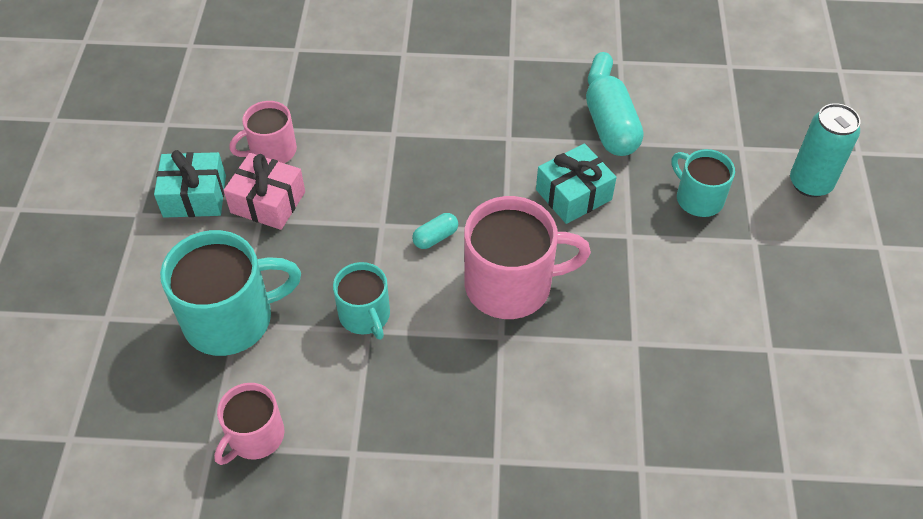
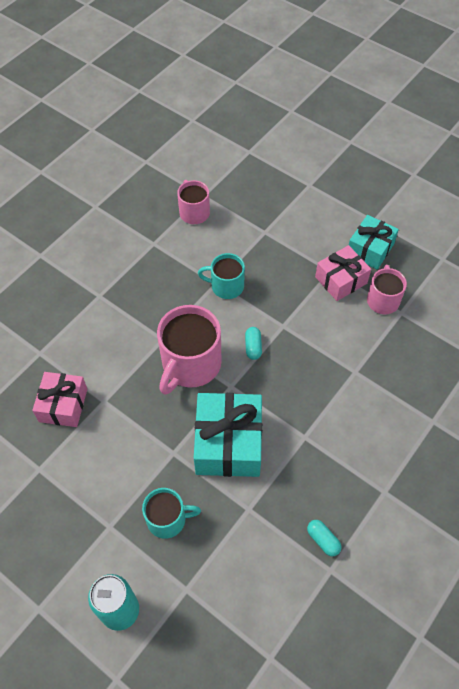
camera: 125 degrees right, 5 degrees up
(231, 319) = (270, 231): turquoise mug -> none
(573, 195) = (228, 443): turquoise gift -> turquoise gift, size x1.55
(611, 129) = (266, 509): turquoise capsule -> none
(680, 382) = (63, 405): none -> pink gift

